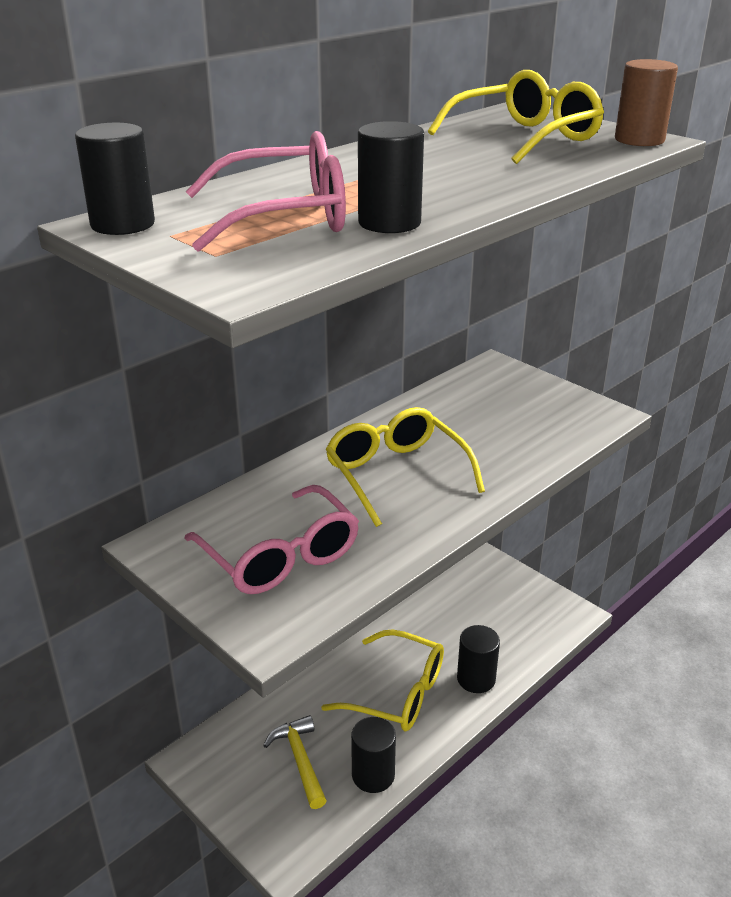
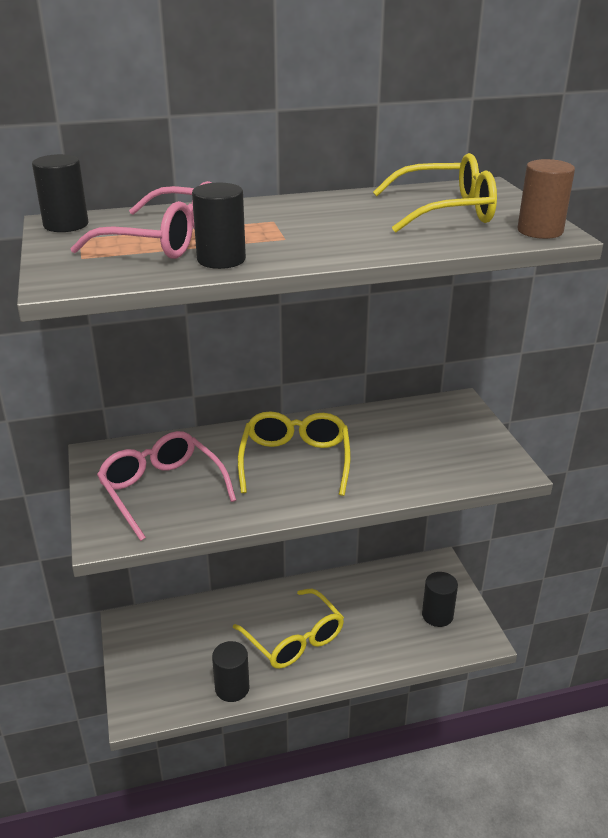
camera: 30 degrees right, 0 degrees up
(280, 556) = (162, 490): pink glasses -> pink glasses turned 150 degrees clockwise
(300, 760) = (193, 655): yellow hammer -> none
(476, 679) = (360, 655): black cylinder -> black cylinder (437, 615)

